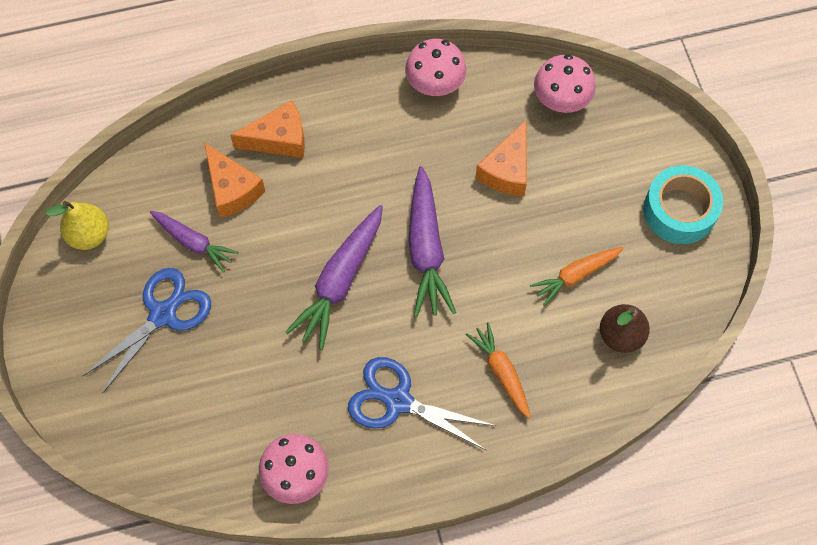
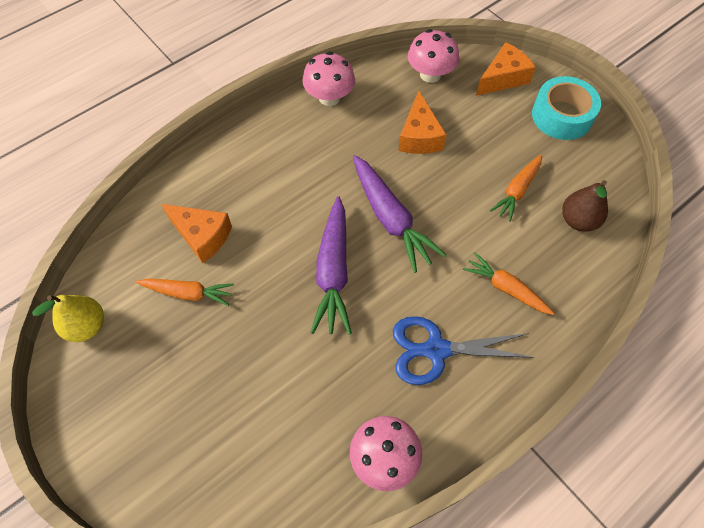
camera: 25 degrees left, 5 degrees down
(163, 314) = (188, 367): blue scissors -> none
(193, 242) = (188, 293): purple carrot -> orange carrot
(279, 139) = (223, 182): orange cheese -> orange cheese (503, 78)

